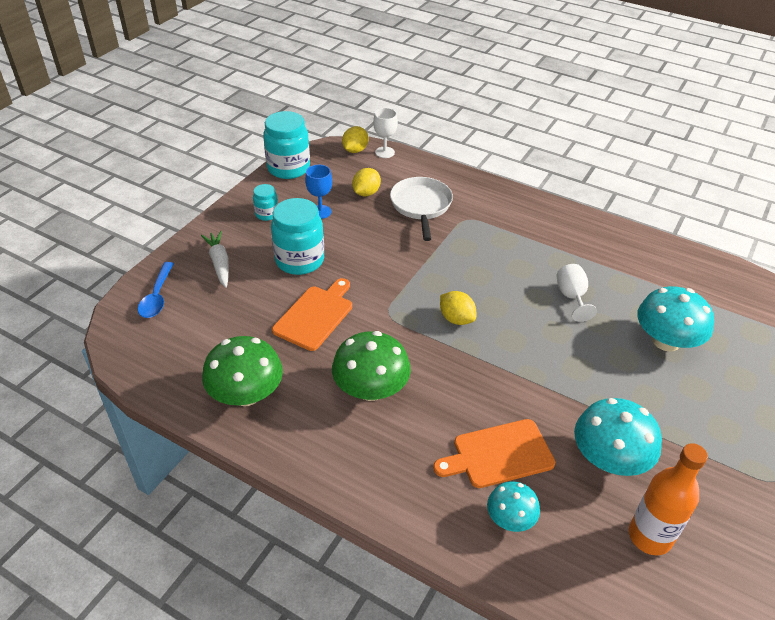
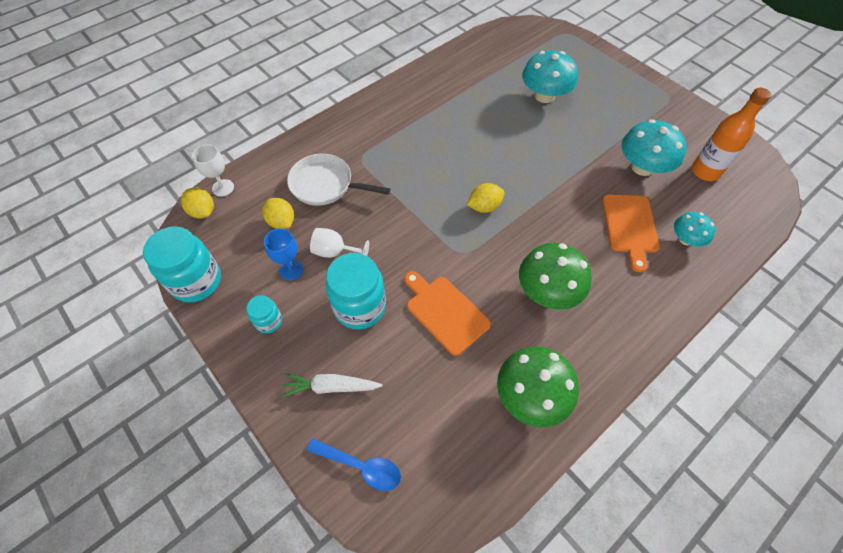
camera: 70 degrees left, 15 degrees up
(572, 297) = (484, 127): white goblet -> white goblet (335, 252)

